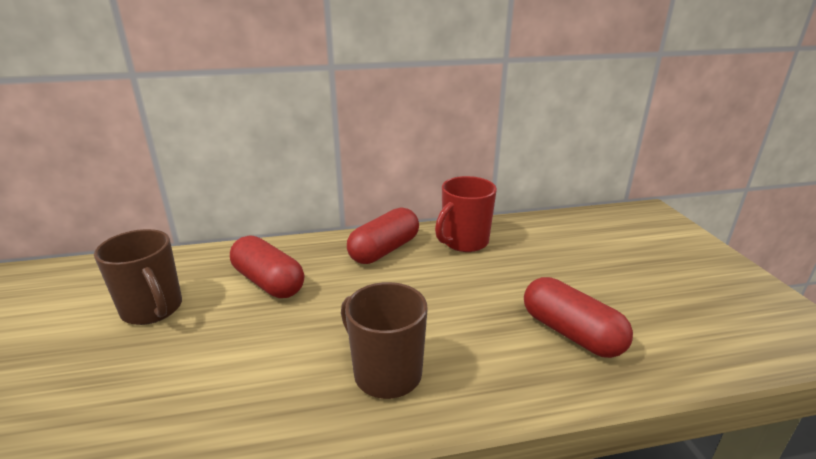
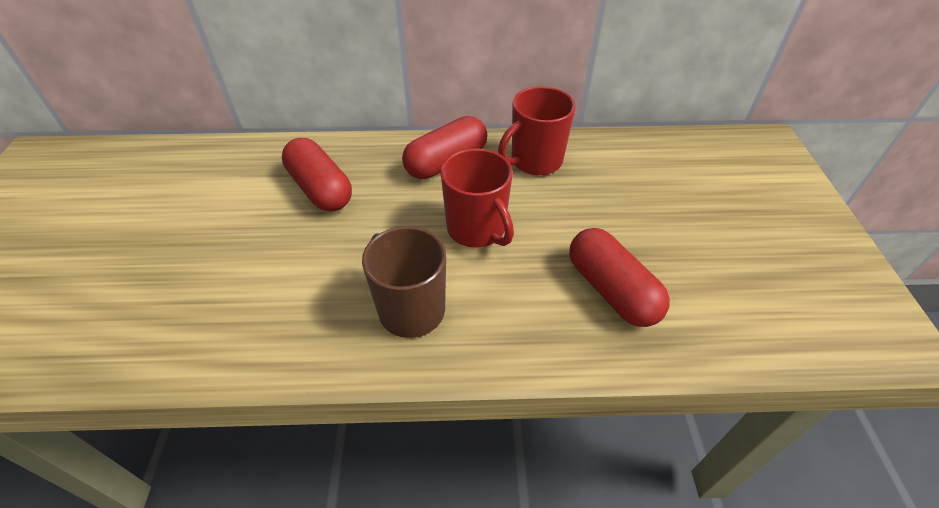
camera: 10 degrees right, 20 degrees up
(153, 309) = (207, 208): brown mug -> none
(430, 299) = (477, 230): none -> red mug

